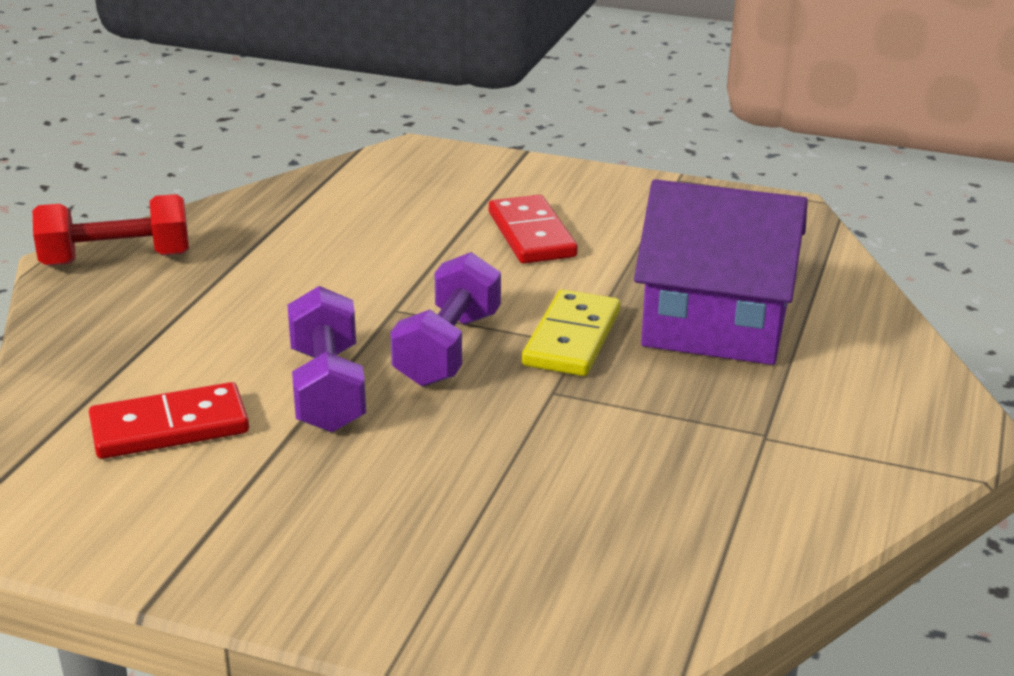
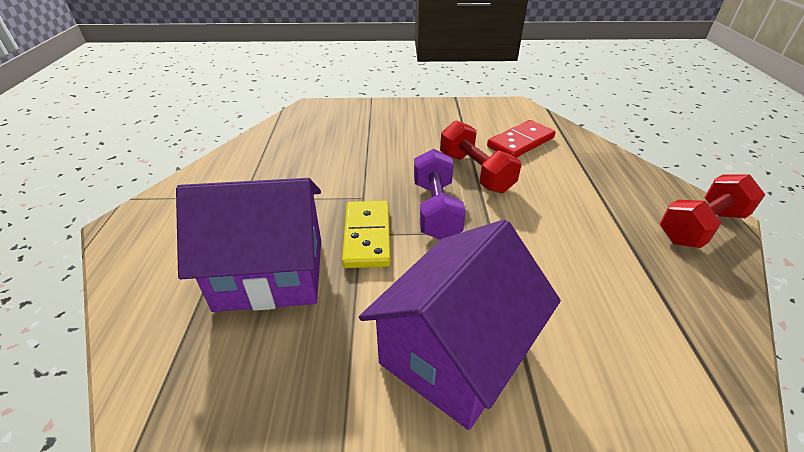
camera: 160 degrees right, 10 degrees up
(327, 389) = (475, 172): purple dumbbell -> red dumbbell
(531, 235) = (455, 352): red domino -> purple house

